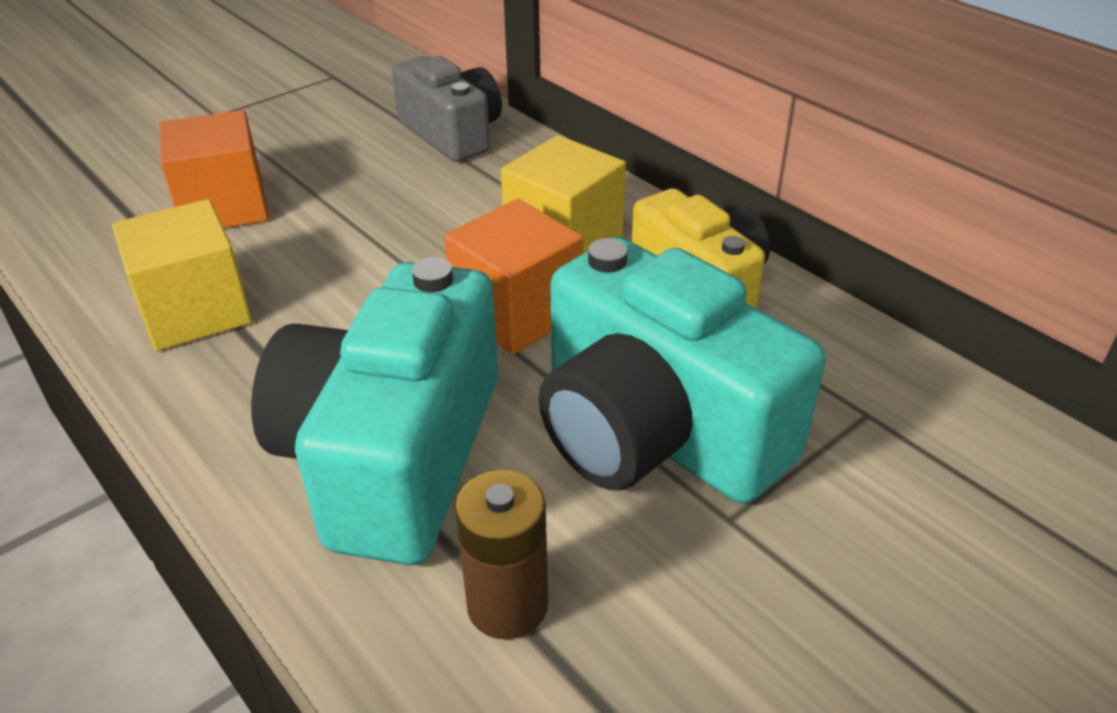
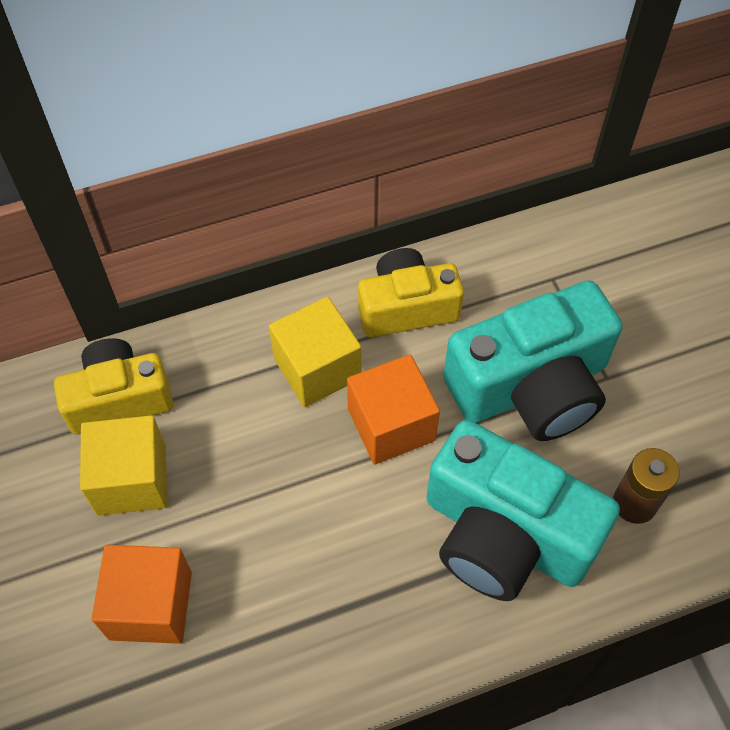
camera: 70 degrees left, 20 degrees up
(195, 311) = (299, 643): yellow cube -> yellow cube (131, 480)
(452, 134) = (119, 399): grey camera -> yellow camera

